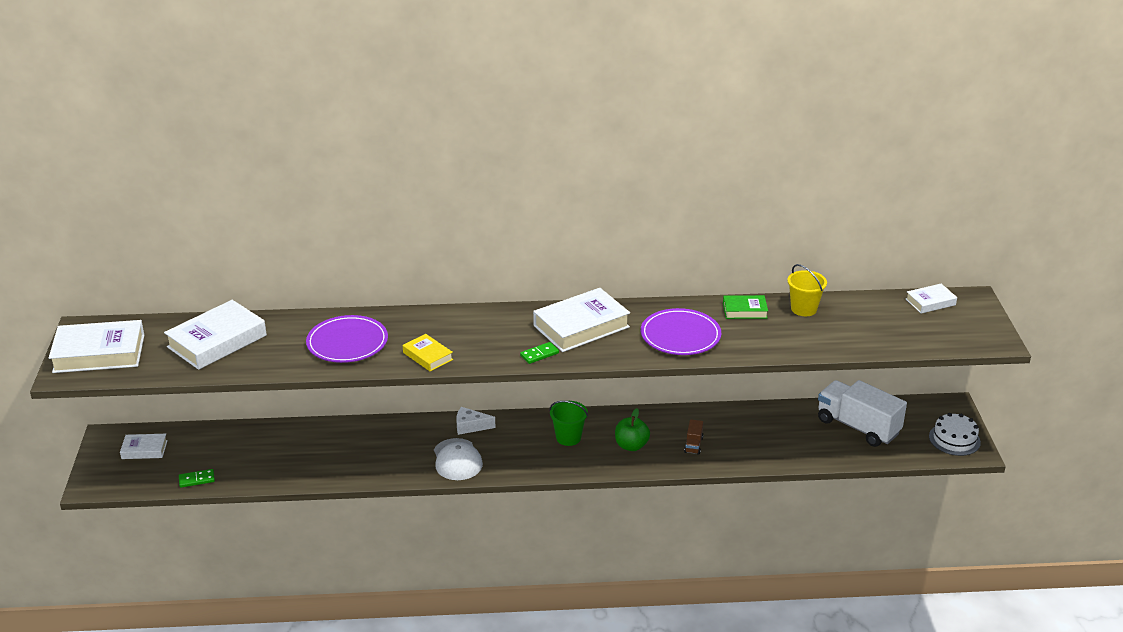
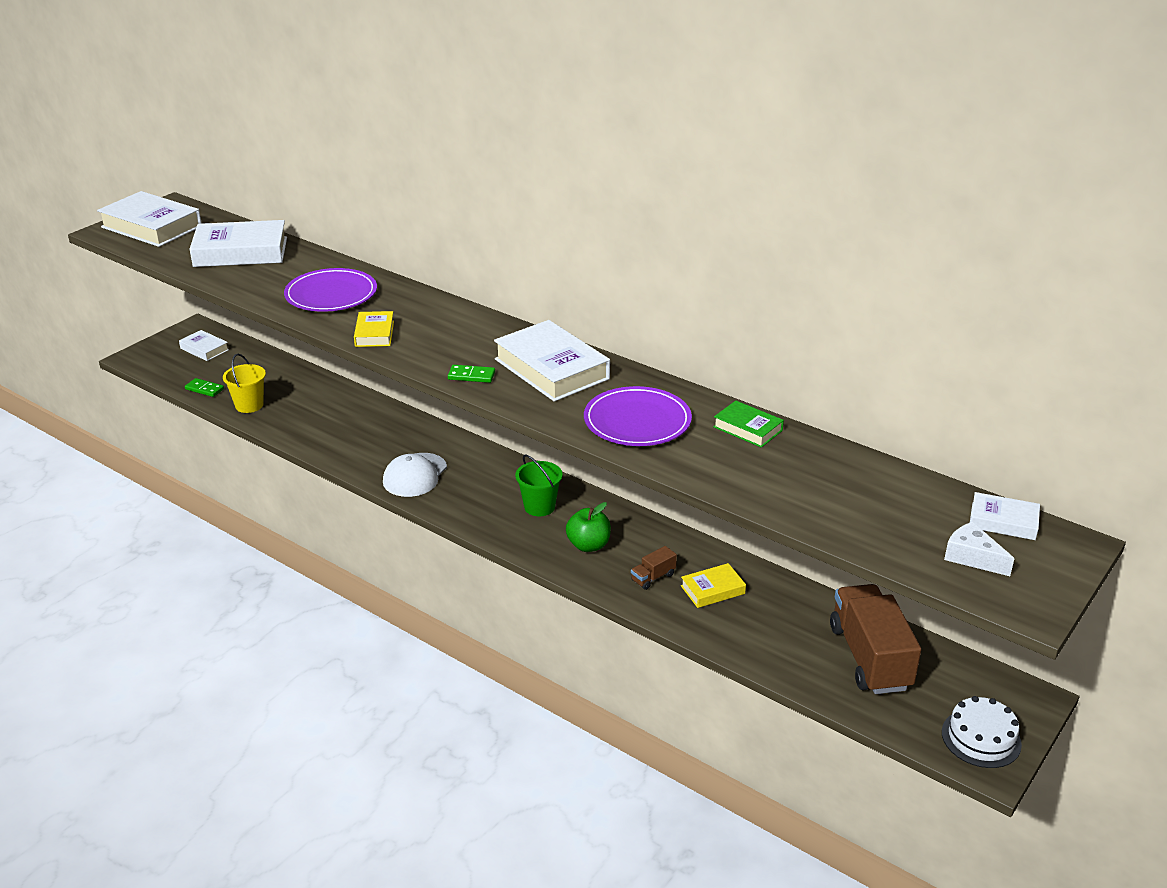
camera: 40 degrees right, 0 degrees up
(470, 426) = (467, 452): white cheese -> white cheese (972, 557)
(581, 326) = (551, 369): white book -> white book turned 45 degrees clockwise
(734, 434) = (712, 590): none -> yellow book
(803, 309) = (821, 457): yellow bucket -> yellow bucket (249, 405)
(858, 427) = (870, 657): white truck -> brown truck

